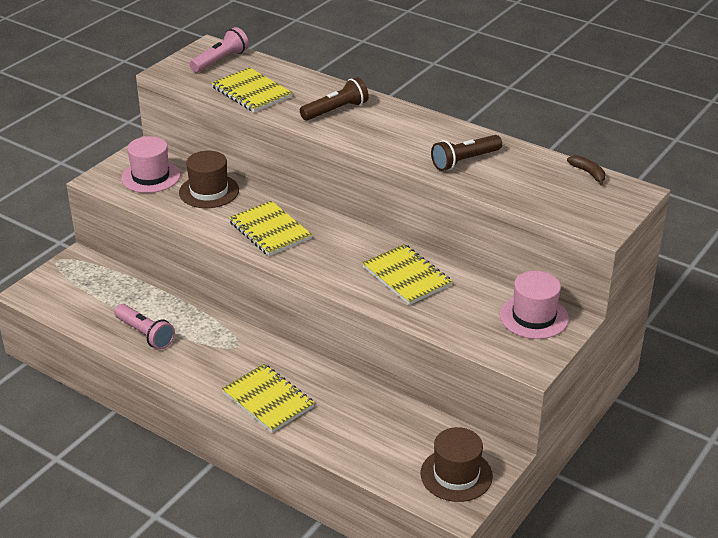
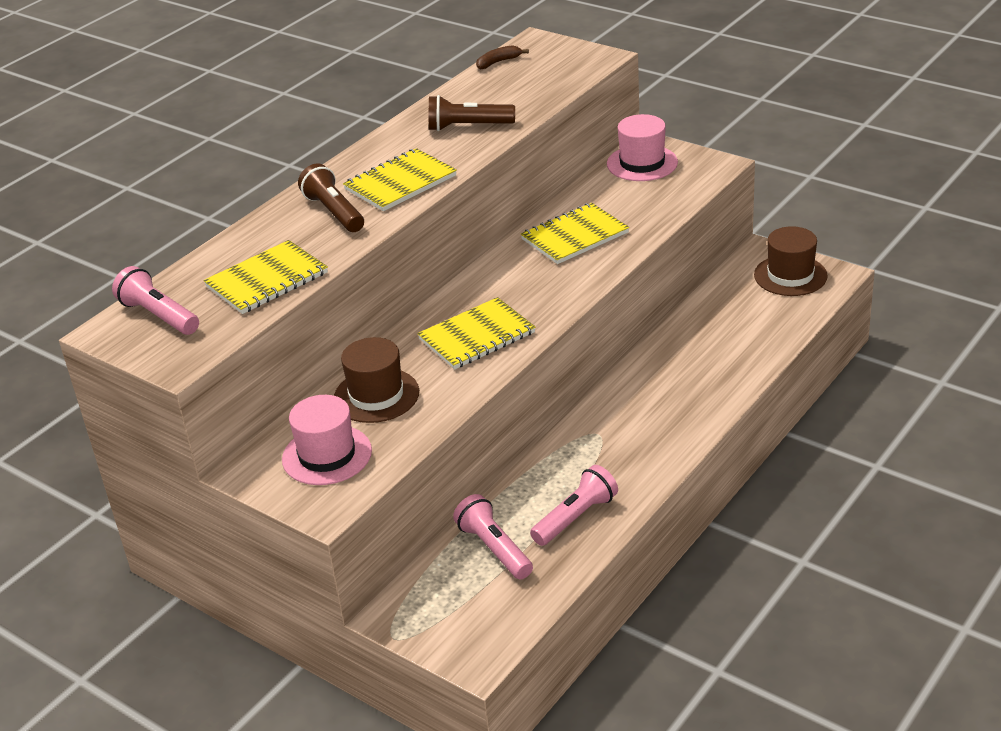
camera: 85 degrees left, 0 degrees up
(125, 298) = (494, 548): none -> pink flashlight
(268, 400) = (695, 402): yellow notebook -> yellow notebook (400, 183)
(464, 161) = (468, 126): brown flashlight -> brown flashlight turned 120 degrees clockwise

